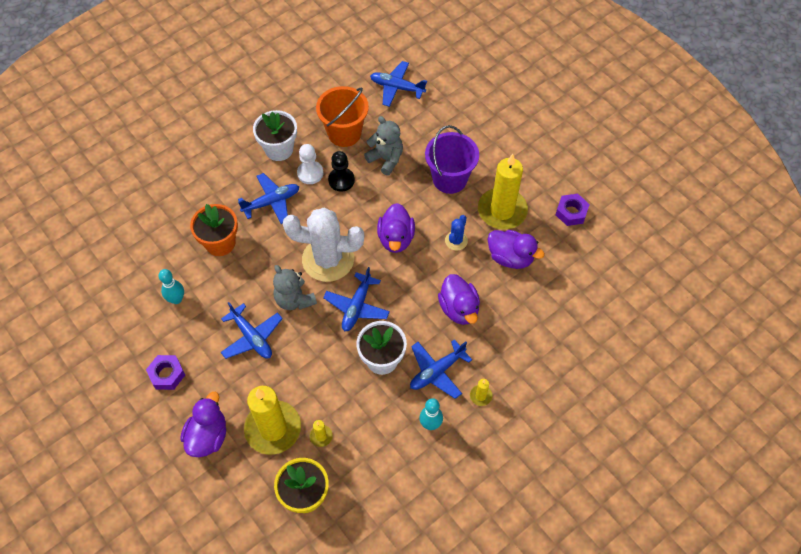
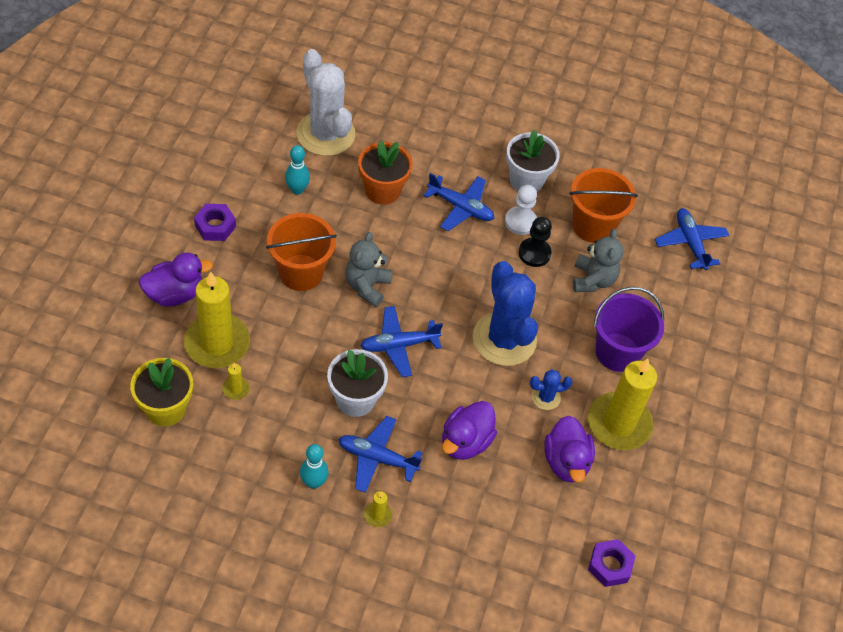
camera: 50 degrees right, 5 degrees down
(252, 337) = (301, 272): blue plane -> orange bucket
(328, 259) = (433, 291): white cactus -> white cactus (325, 134)
(396, 238) = (504, 339): purple duck -> blue cactus
(571, 212) = (673, 497): purple nut -> purple nut (610, 566)

